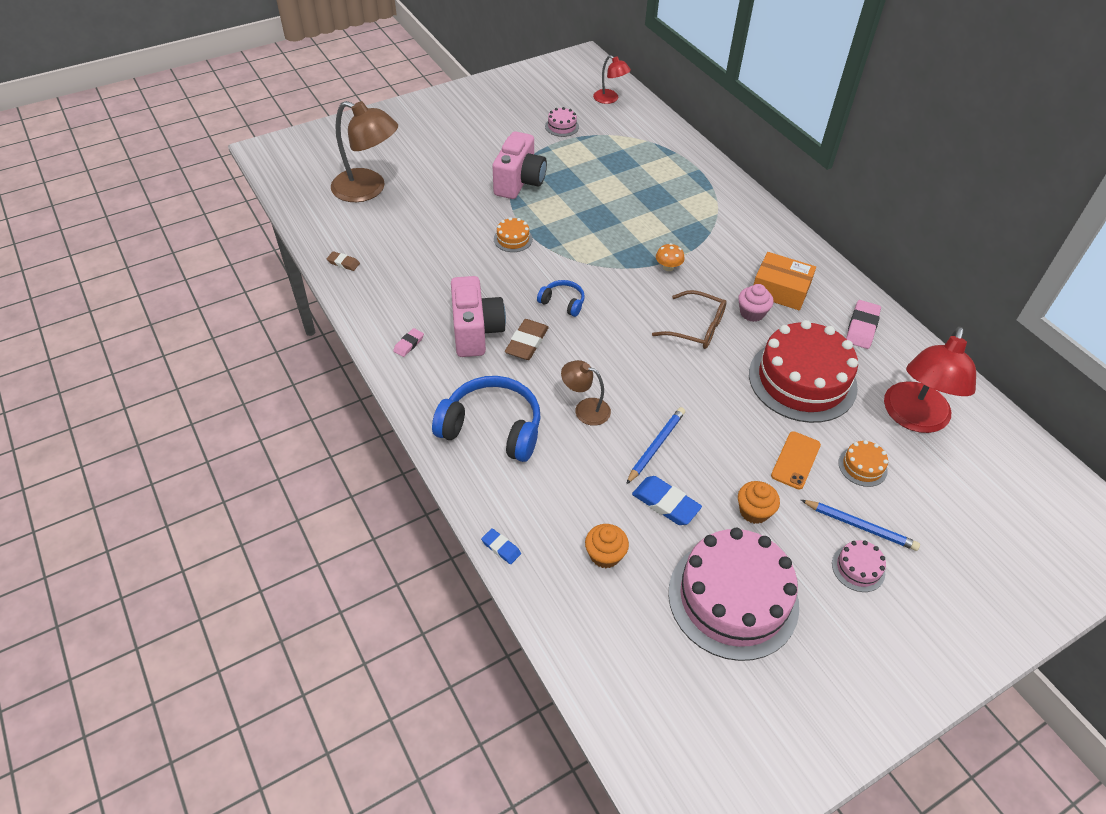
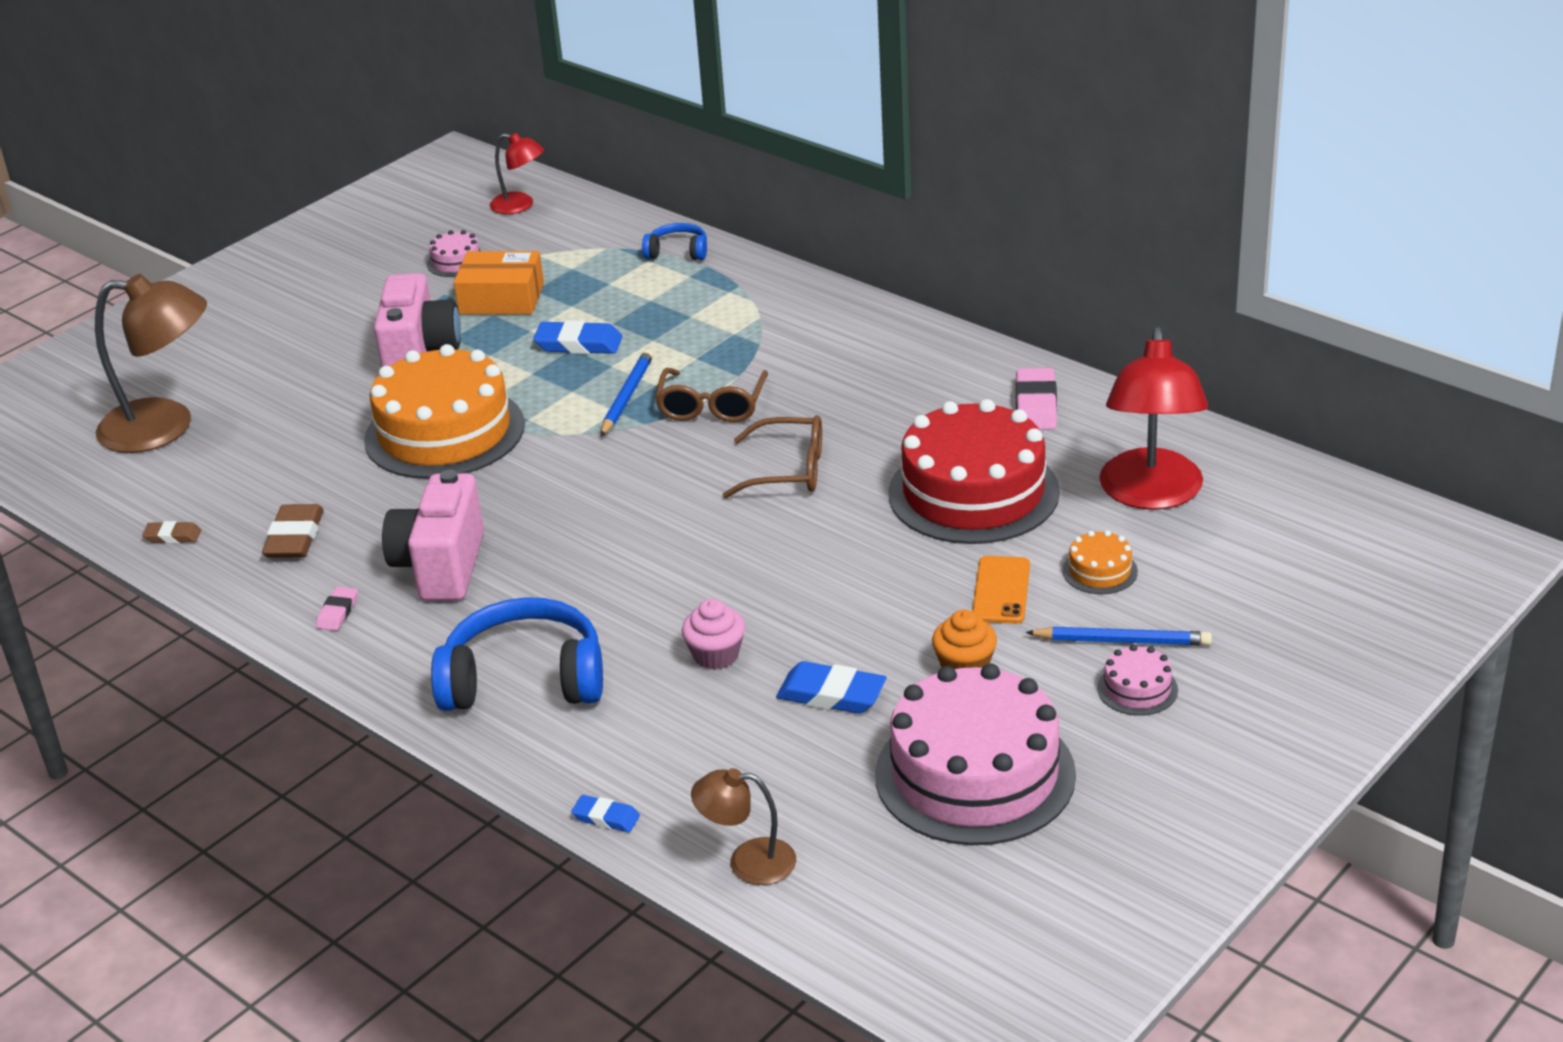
camera: 15 degrees left, 15 degrees down
(476, 332) = (441, 567): pink camera -> pink camera turned 150 degrees counterclockwise
(513, 239) = (444, 432): orange cake -> orange cake, size x2.41
(526, 342) = (529, 559): brown eraser -> brown eraser (294, 537)
(563, 302) = (564, 493): blue headphones -> blue headphones (677, 252)
(585, 409) = (660, 616): brown lamp -> brown lamp (748, 861)
(605, 555) = (767, 780): orange cupcake -> none
(608, 201) = (578, 344): none -> blue eraser
(656, 446) = (788, 631): blue pencil -> blue pencil (627, 396)
(668, 267) = (712, 405): orange mushroom -> brown glasses
(752, 313) = (865, 430): pink cupcake -> pink cupcake (716, 655)
(780, 290) = (897, 390): orange box -> orange box (501, 298)

